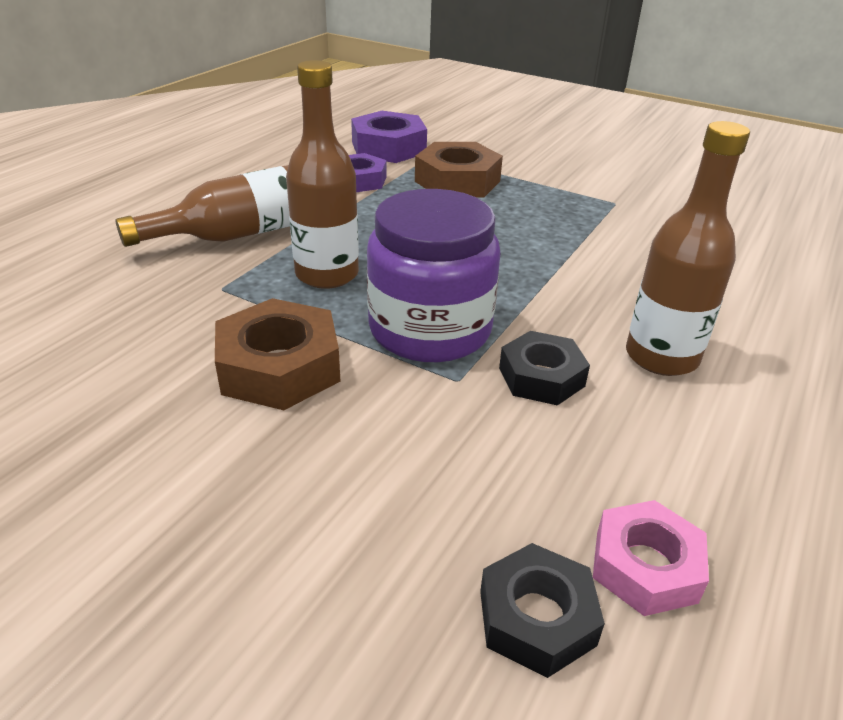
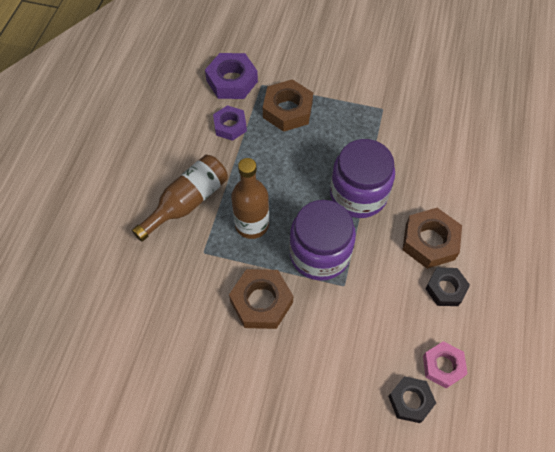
camera: 15 degrees left, 25 degrees up
(537, 276) = (358, 194): none -> purple jar
(541, 377) = (380, 272): black nut -> black nut (445, 289)
(661, 357) = (429, 241): brown bottle -> brown nut

